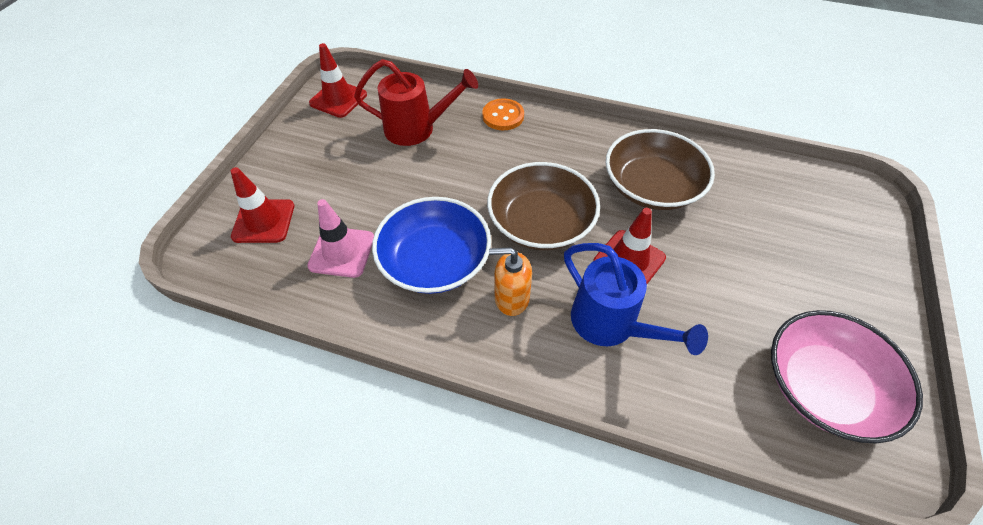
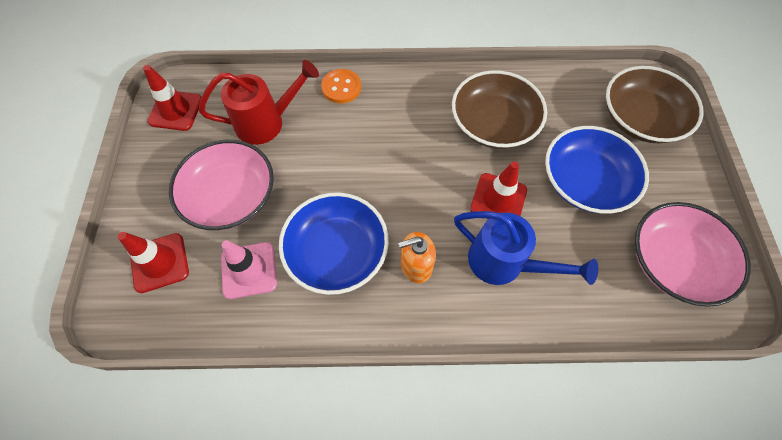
camera: 20 degrees left, 10 degrees up
(354, 183) = (231, 196): none -> pink bowl
(541, 222) = (414, 186): brown bowl -> brown bowl (640, 119)
(739, 270) = (585, 182): none -> blue bowl

